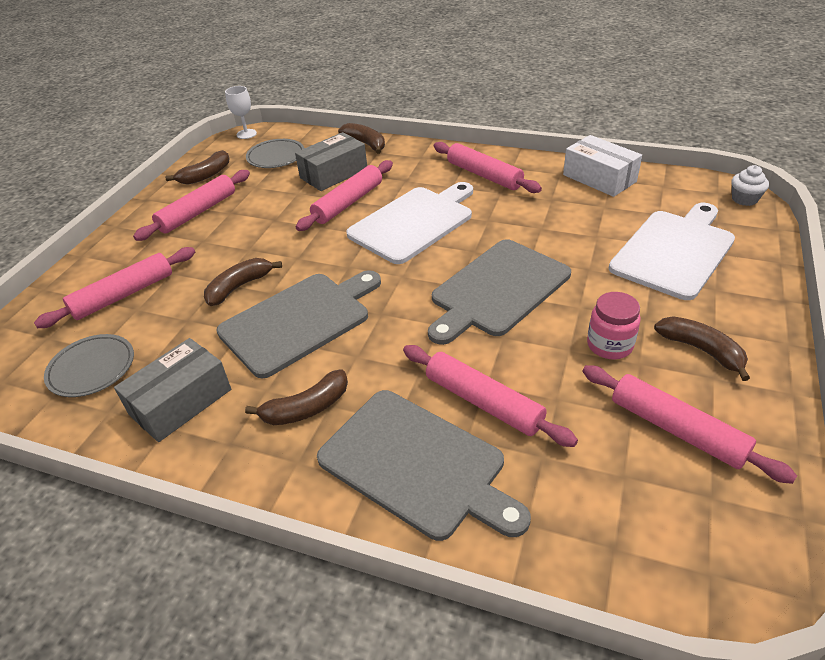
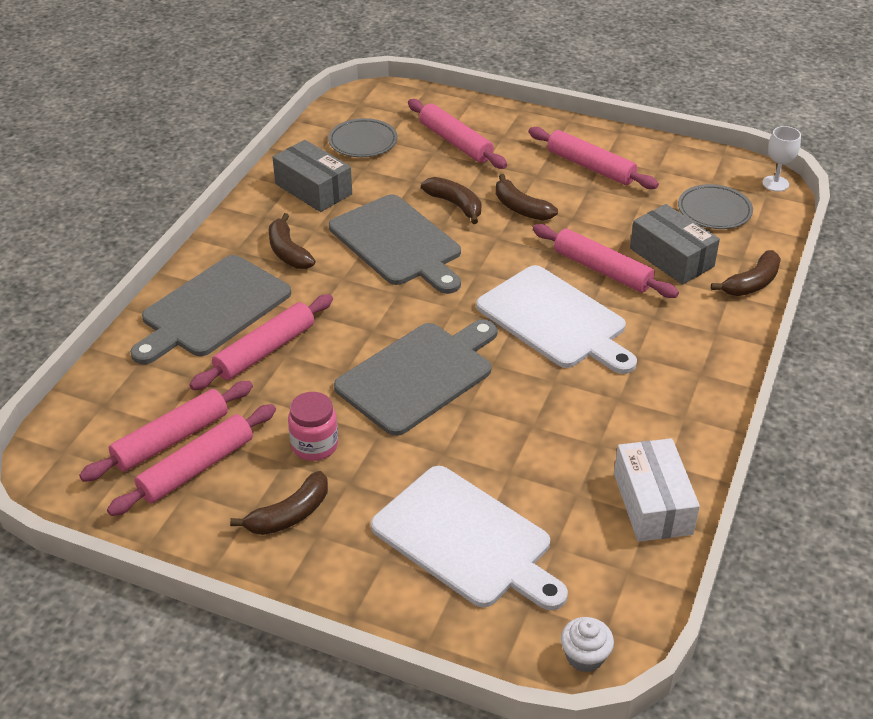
camera: 90 degrees right, 0 degrees up
(205, 175) = (669, 163): brown banana -> brown banana (521, 208)
(484, 175) = (664, 387): pink rolling pin -> pink rolling pin (171, 439)
(497, 290) = (418, 375): grey cutting board -> grey cutting board turned 90 degrees clockwise
(599, 178) = (652, 503): white box -> white box turned 60 degrees counterclockwise

